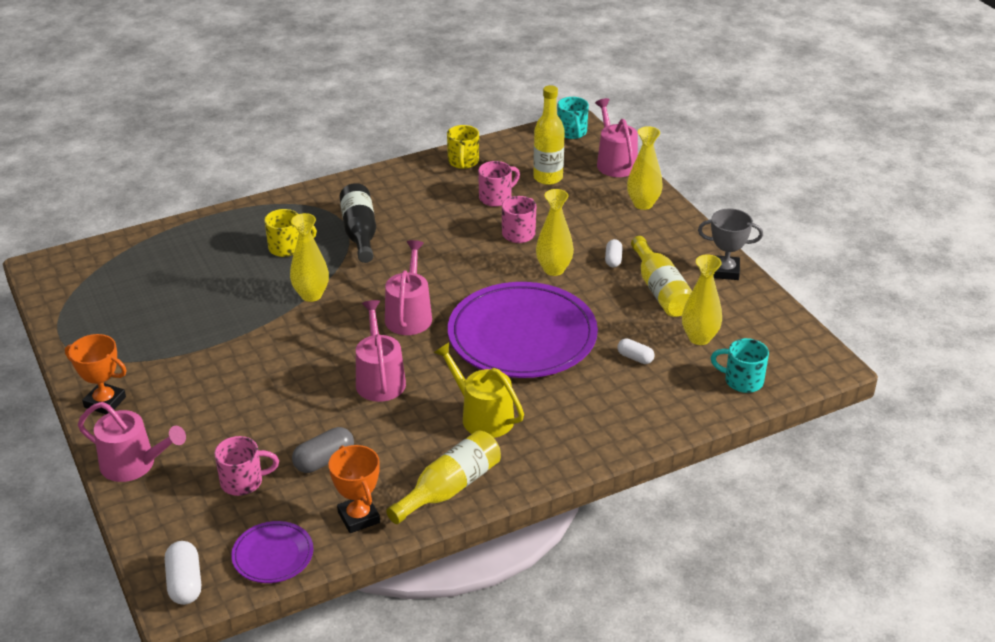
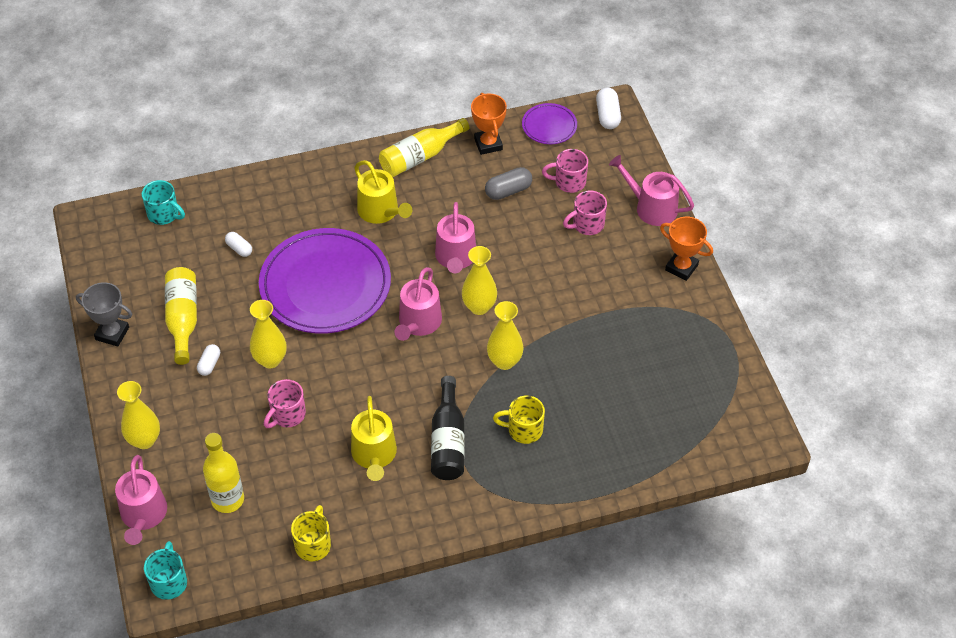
camera: 170 degrees left, 15 degrees up
(427, 217) = (374, 455): none -> yellow watering can
(496, 198) = (294, 474): pink mug -> pink mug (587, 224)
(699, 338) = (176, 261): yellow vase -> yellow vase (479, 307)

